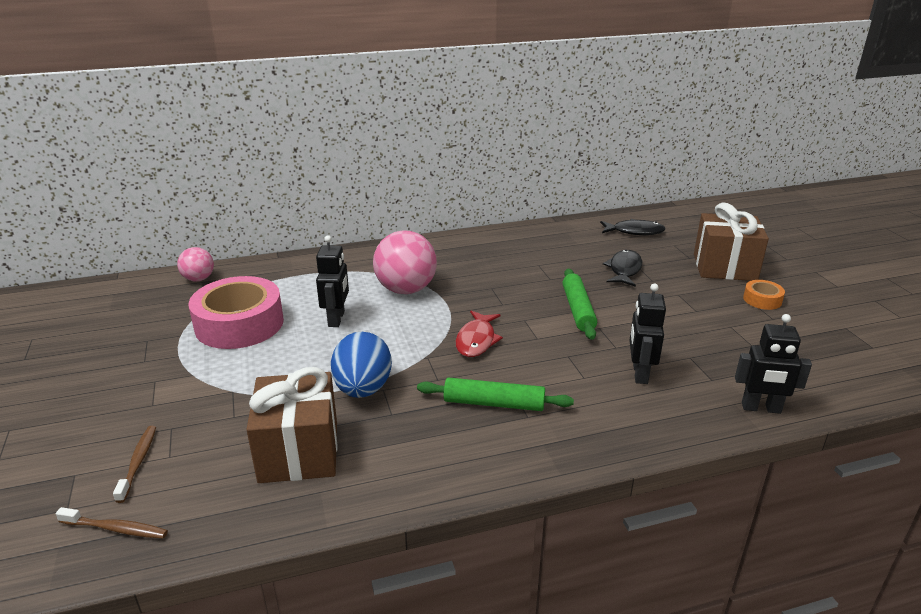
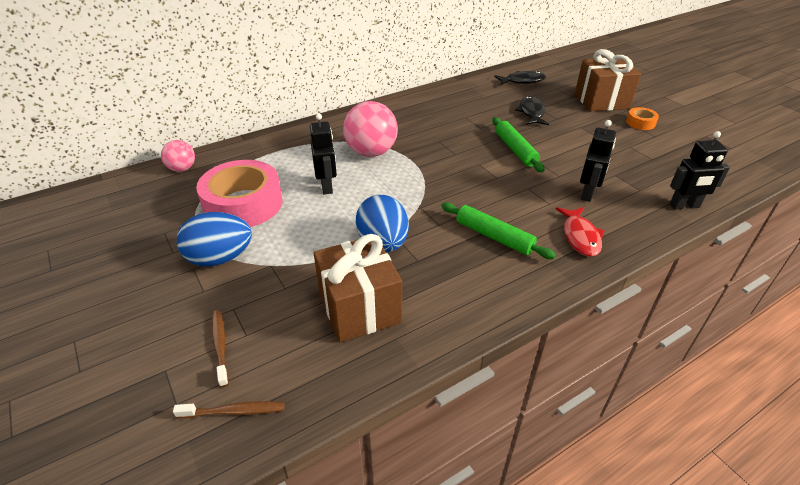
camera: 15 degrees left, 10 degrees up
(186, 375) = (220, 258): none -> blue egg
(476, 340) = (452, 187): red fish -> red fish (580, 237)
(494, 403) = (494, 237): green rolling pin -> green rolling pin turned 45 degrees clockwise
(639, 373) = (587, 194): black robot -> black robot turned 150 degrees counterclockwise

